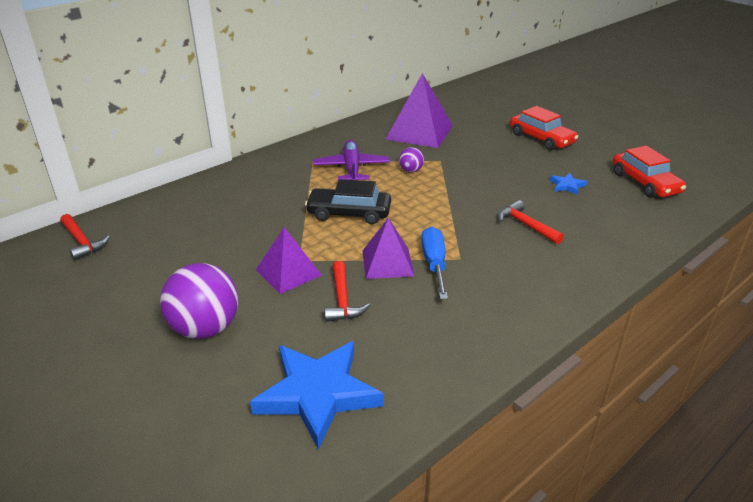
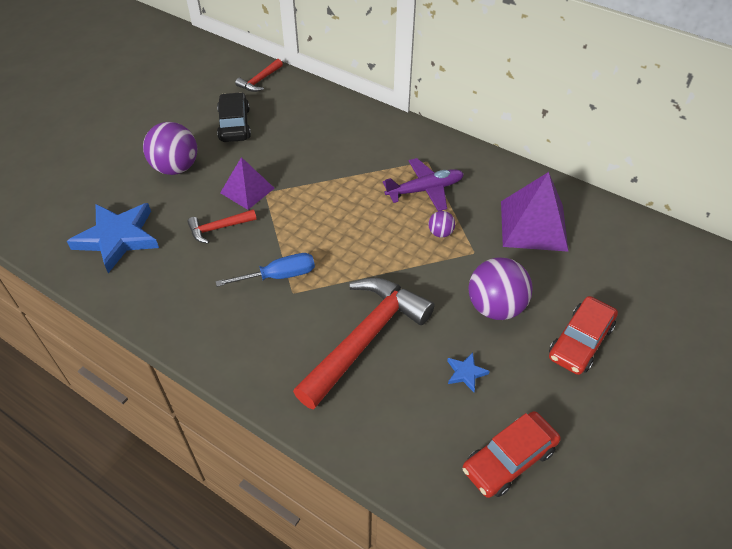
camera: 75 degrees right, 15 degrees up
(349, 213) = (343, 205): black car -> black car (234, 124)
(387, 263) = (273, 245): purple pyramid -> none
(502, 162) = (495, 307): none -> purple ball
(526, 225) = (365, 338): red hammer -> red hammer, size x2.15

